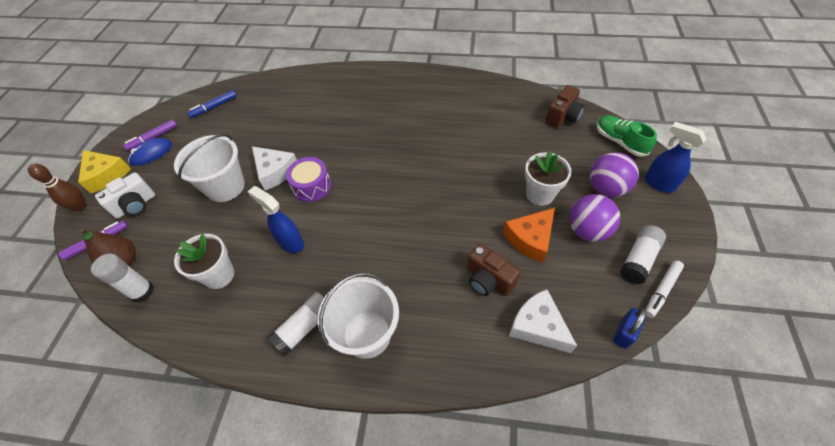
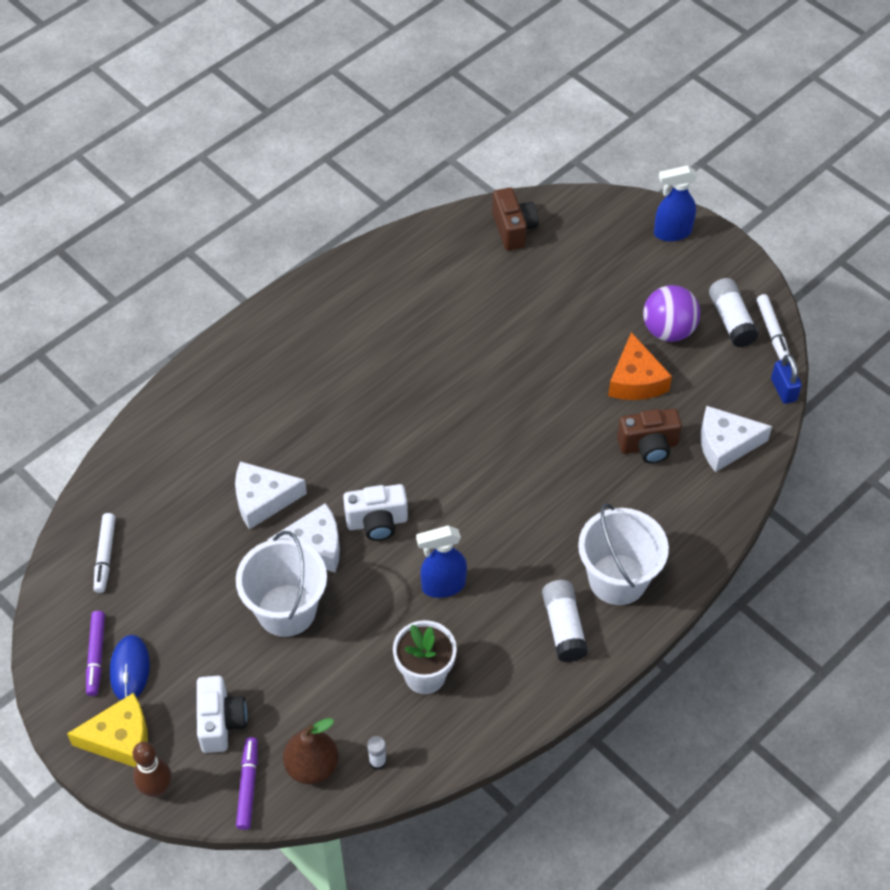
camera: 55 degrees left, 0 degrees up
(142, 291) = (377, 761): white glue stick -> white glue stick, size x0.54
(214, 107) = (105, 555): blue marker -> white marker
(289, 136) = (263, 499): none -> white cheese
(312, 186) = (377, 522): purple drum -> white camera
(540, 194) = (593, 332): white flower pot -> none
(606, 188) = (638, 275): purple ball -> none
(619, 142) = (595, 214): green shoe -> none

